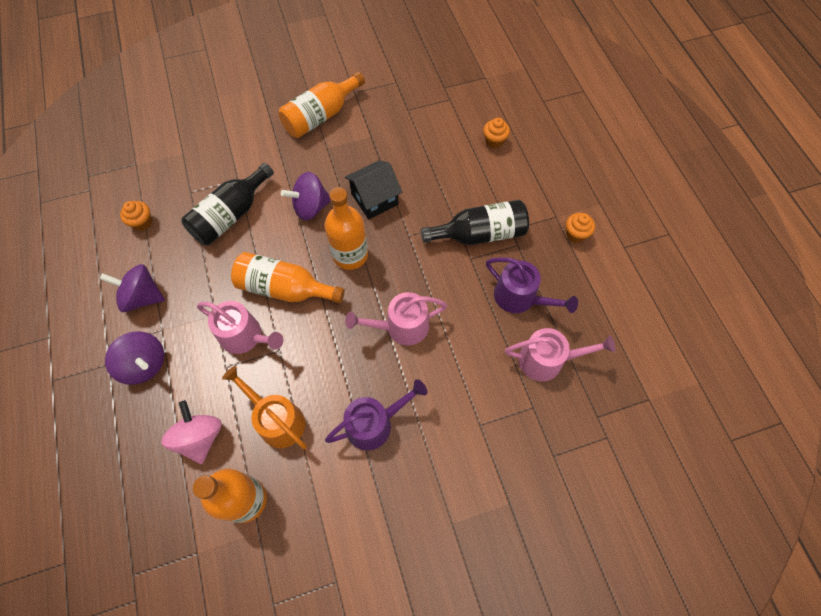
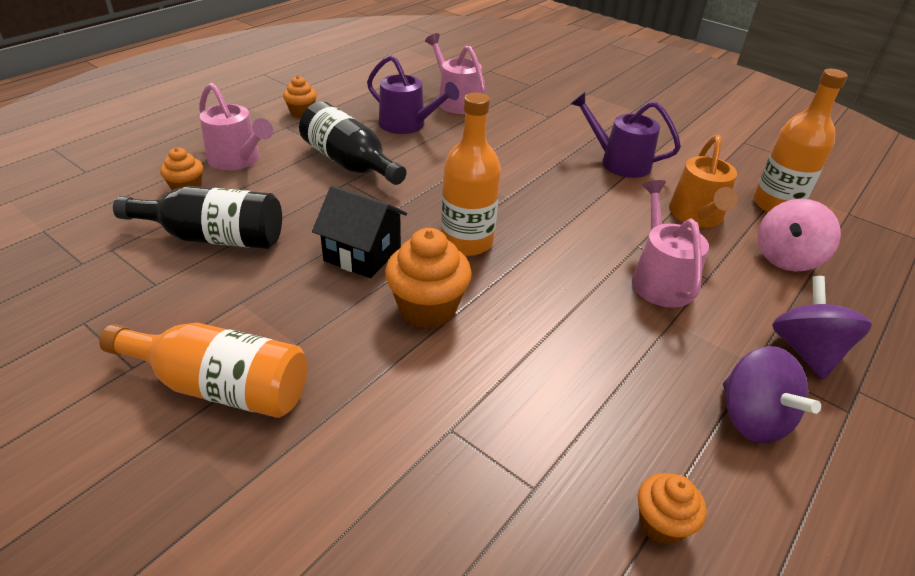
camera: 125 degrees left, 25 degrees down
(230, 215) = (524, 395): black bottle -> black bottle (215, 238)
(284, 288) = (568, 276): orange bottle -> none
(311, 207) = (427, 308): purple spinning top -> orange cupcake
(401, 327) = (513, 177): pink watering can -> pink watering can (238, 160)
(520, 298) = (407, 125): purple watering can -> purple watering can turned 120 degrees clockwise

